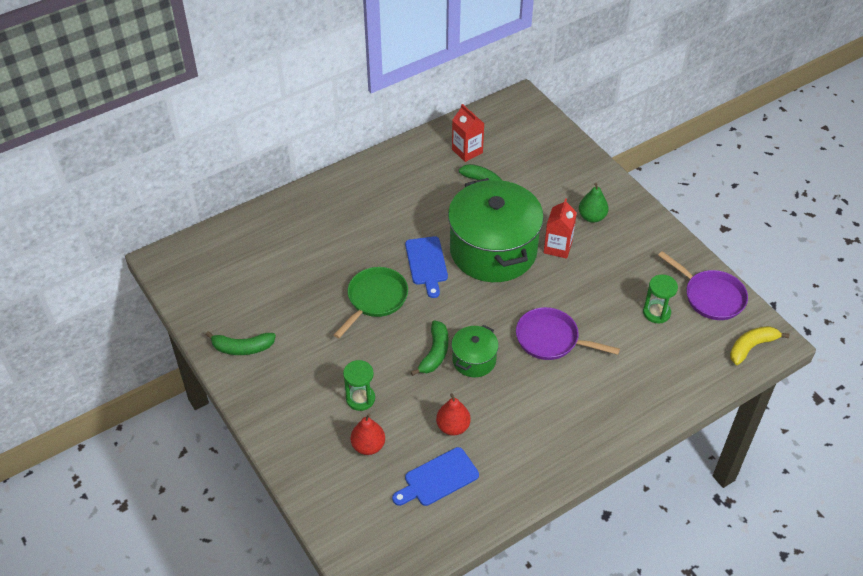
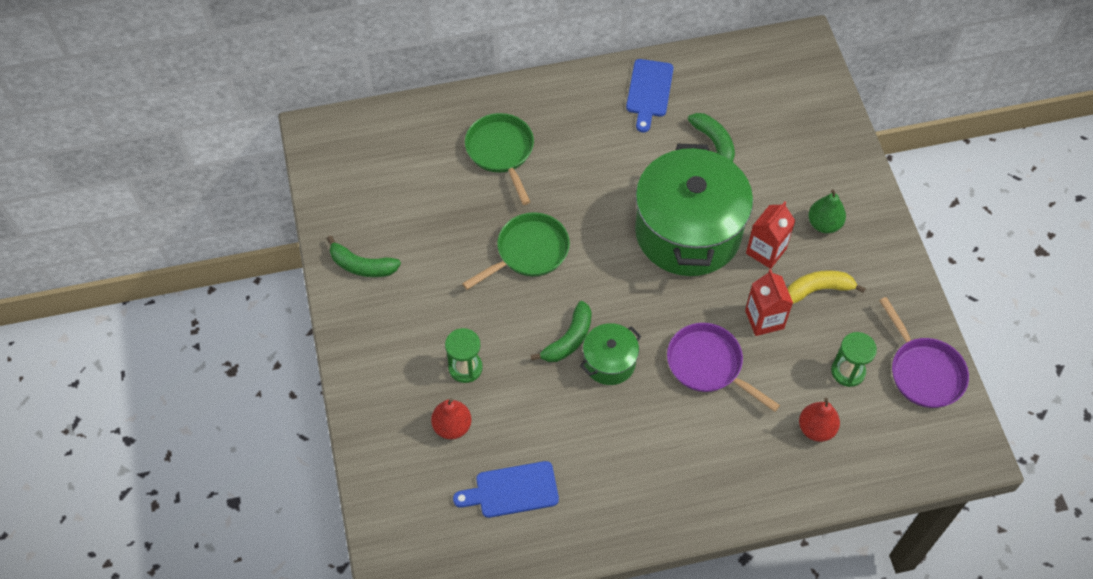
camera: 20 degrees right, 10 degrees up
(322, 234) = (501, 152): none -> green pan
(426, 263) = (604, 225): blue cutting board -> blue cutting board (649, 91)
(453, 427) = (553, 435): red pear -> red pear (816, 429)
(467, 151) = (710, 93): red carton -> red carton (764, 319)
(751, 347) = (944, 452): yellow banana -> yellow banana (818, 290)

